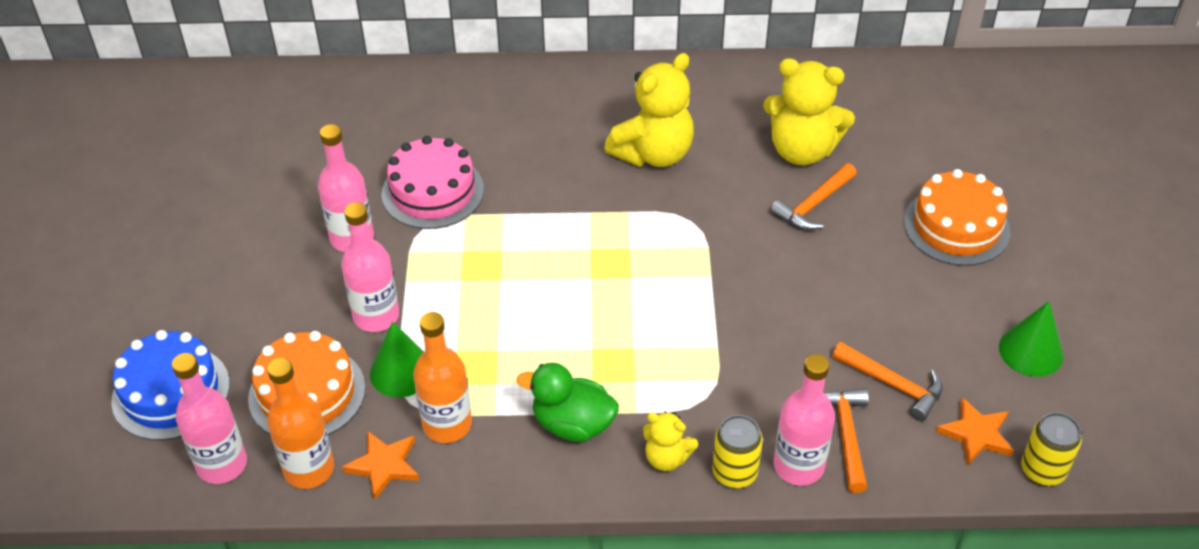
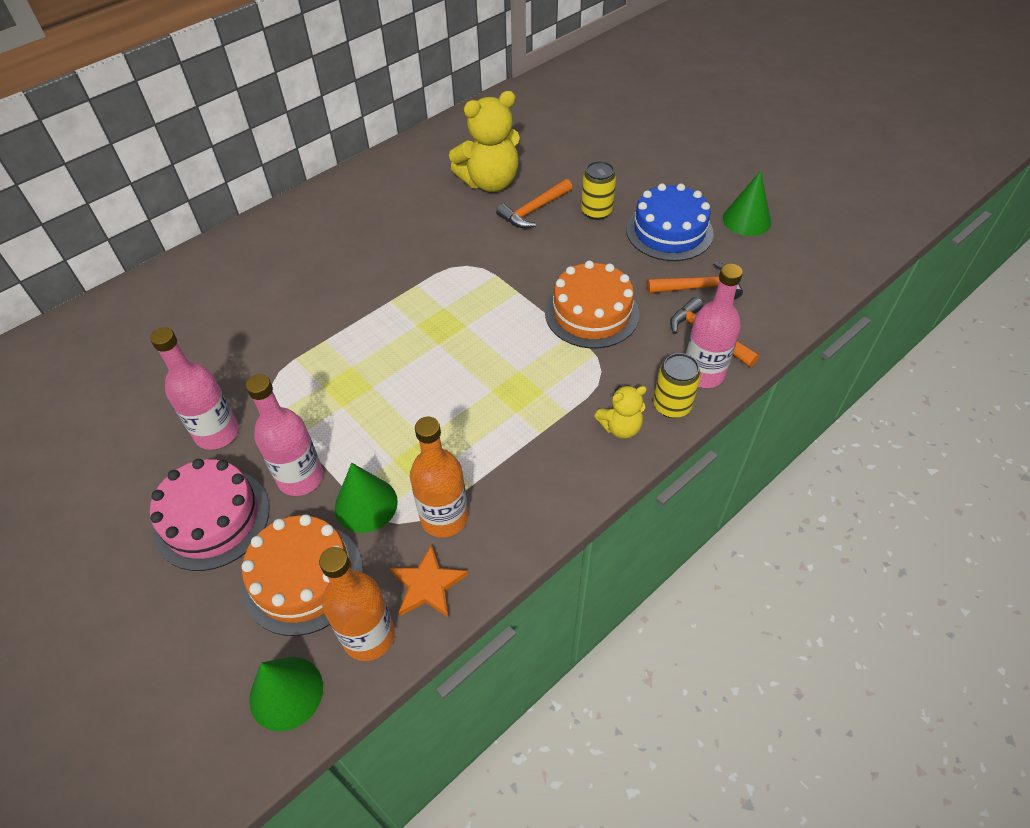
camera: 40 degrees left, 5 degrees up
(171, 392) = (172, 669): blue cake -> blue cake (669, 231)
(222, 464) = (286, 693): pink bottle -> green cone
(432, 191) = (251, 358): pink cake -> pink cake (212, 518)
(572, 424) = (534, 450): green duck -> none
(653, 154) = (394, 238): yellow teddy bear -> none
(813, 205) = (533, 210): orange hammer -> orange hammer turned 45 degrees clockwise
(956, 226) = (629, 175): orange cake -> orange cake (591, 313)
(976, 434) = (773, 285): orange star -> none
(1042, 470) = (828, 281): yellow can -> yellow can (596, 211)

